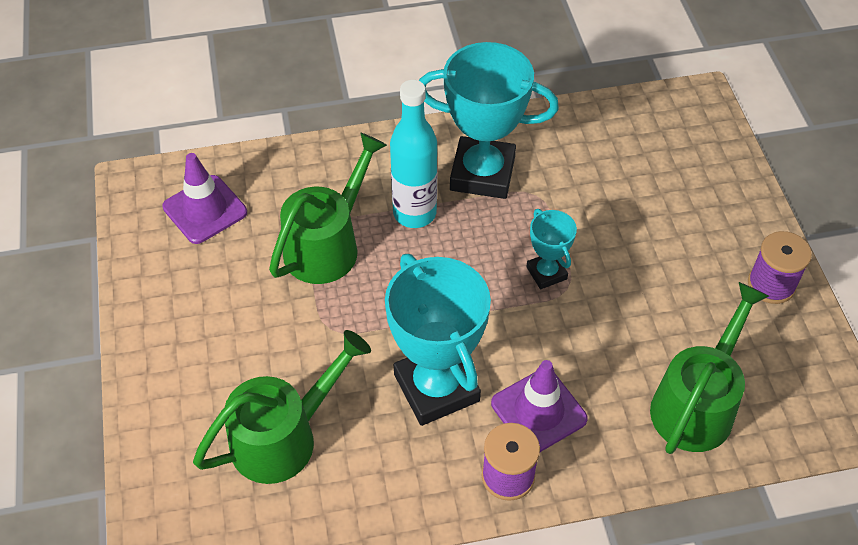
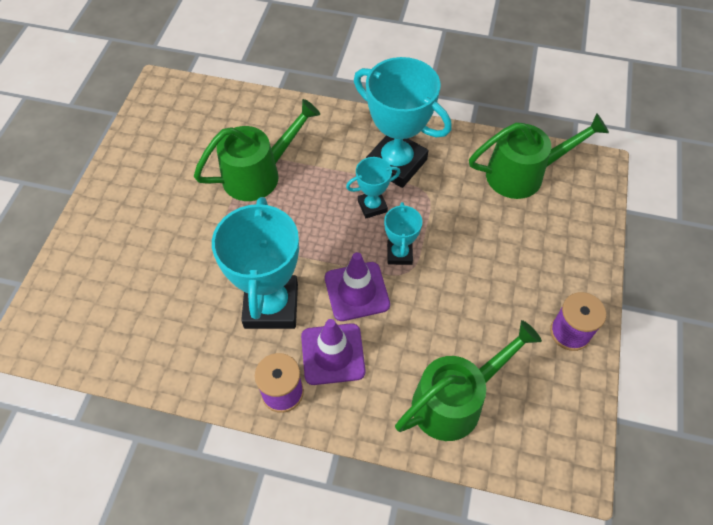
camera: 25 degrees right, 5 degrees up
(205, 209) = (194, 120): purple traffic cone -> purple traffic cone (357, 291)
(285, 436) = (151, 296): green watering can -> green watering can (524, 174)
(414, 213) = (331, 174): turquoise bottle -> none
(484, 232) = (372, 206): none -> turquoise trophy

